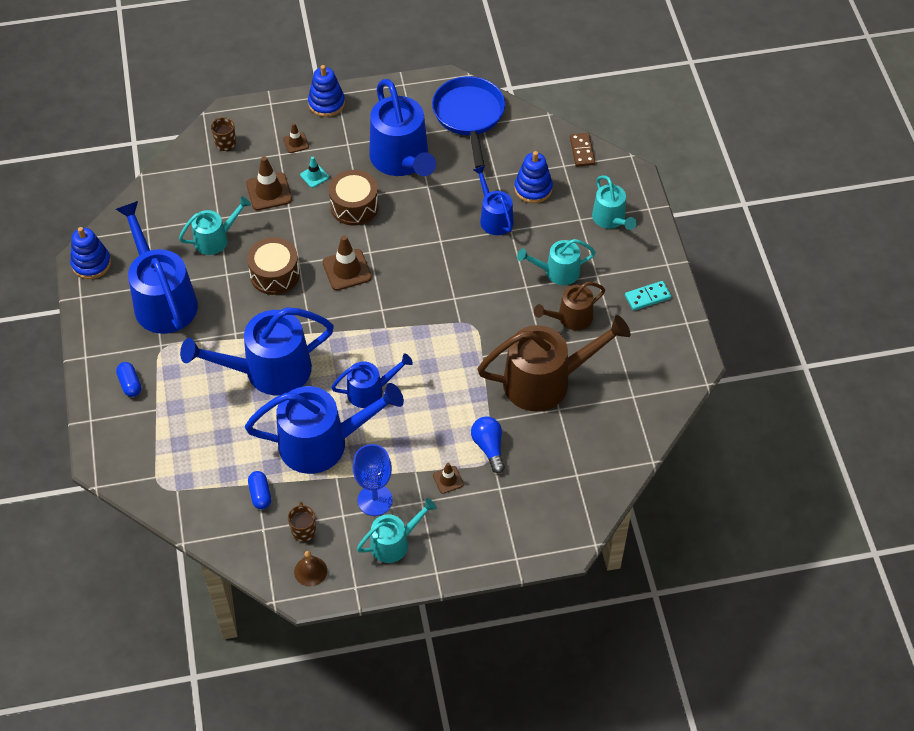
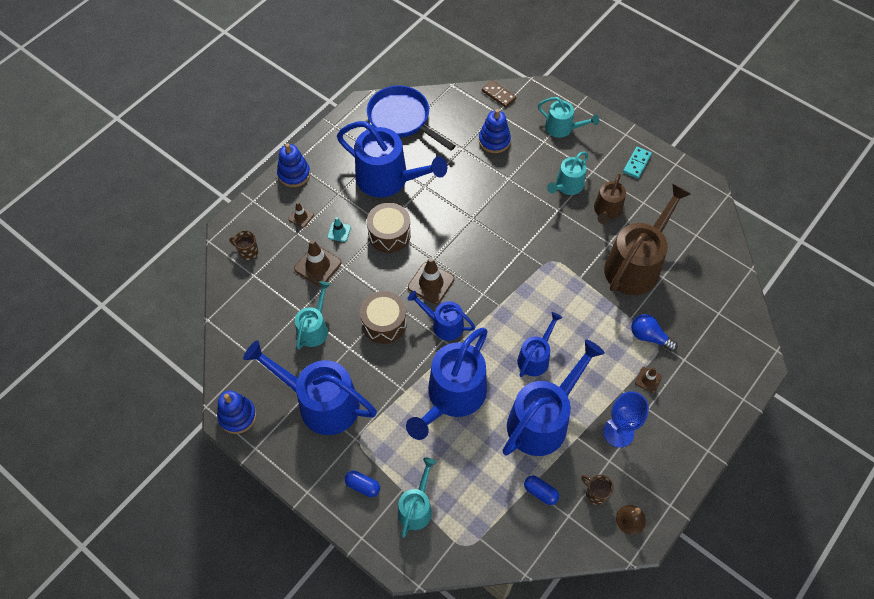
camera: 40 degrees left, 5 degrees up
(394, 543) = (661, 452): turquoise watering can -> turquoise watering can (416, 507)
(494, 218) = (490, 177): blue watering can -> blue watering can (444, 325)

